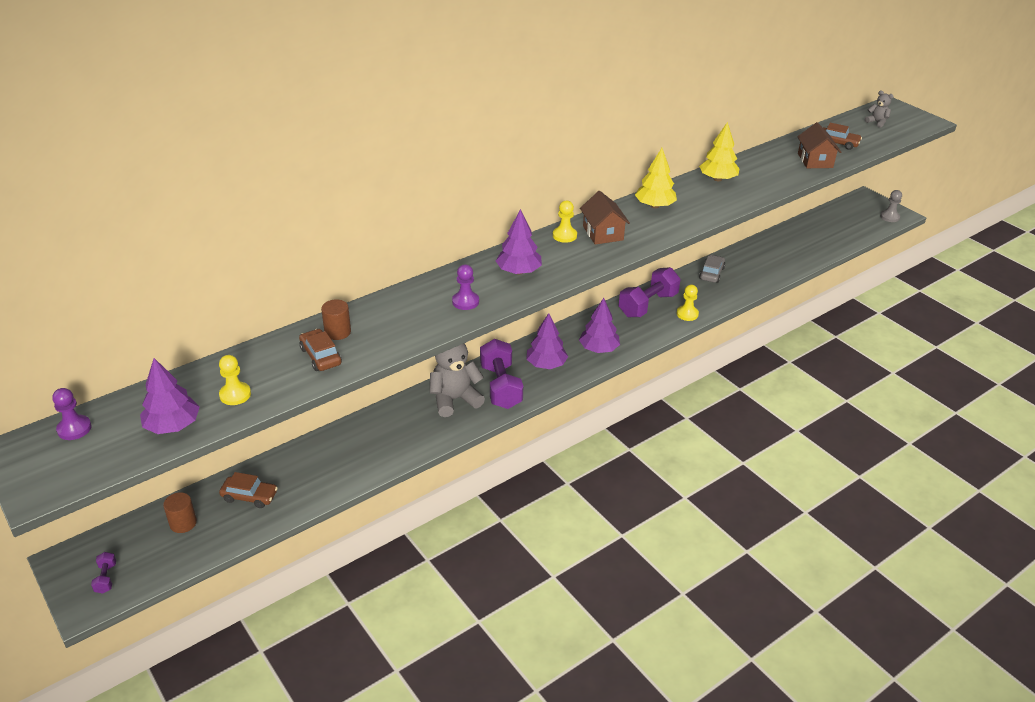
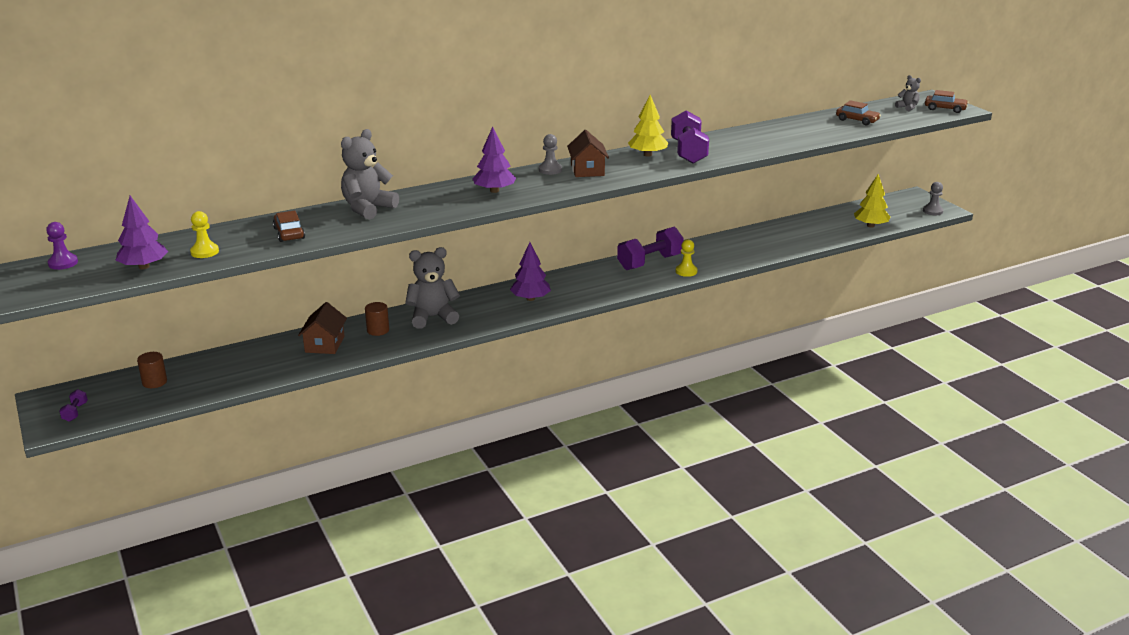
camera: 10 degrees right, 10 degrees down
(249, 496) = (219, 369): brown car -> brown car (945, 109)
(337, 332) = (311, 219): brown cylinder -> brown cylinder (378, 330)
(393, 309) = (368, 208): none -> grey teddy bear
(465, 302) = (435, 207): purple pawn -> none
(501, 386) = (480, 311): purple dumbbell -> purple dumbbell (688, 152)
(564, 235) = (550, 170): yellow pawn -> grey pawn
(598, 349) = (586, 291): purple tree -> none
(711, 273) = (725, 243): grey car -> none
(717, 179) = (720, 139): yellow tree -> yellow tree (870, 225)
(815, 160) = (826, 131): brown house -> brown house (324, 344)

